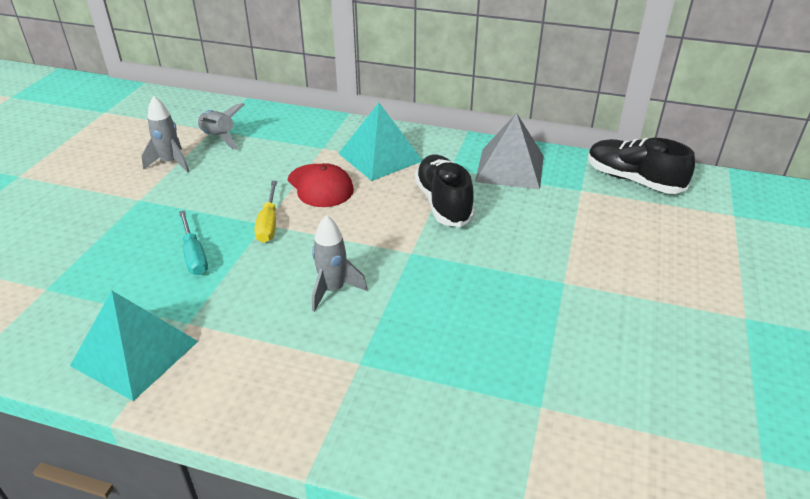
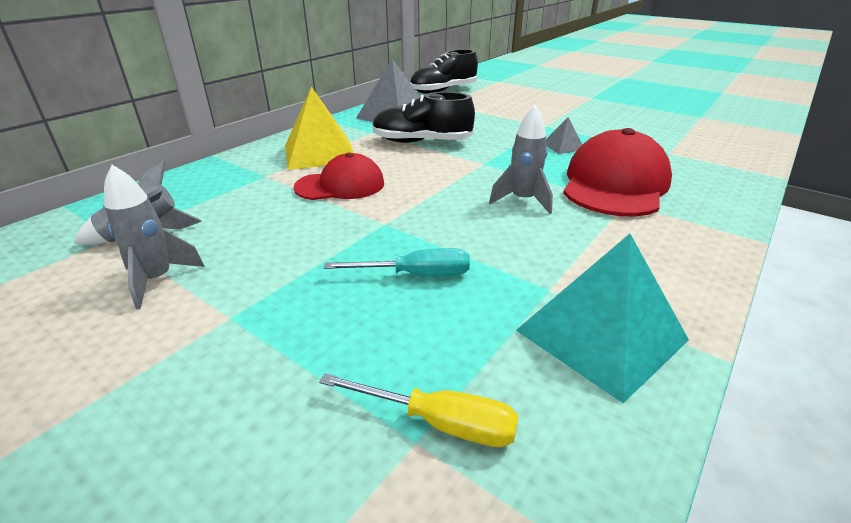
camera: 70 degrees left, 5 degrees down
(268, 223) = (387, 220): yellow screwdriver -> yellow screwdriver (439, 422)
(380, 157) = (320, 153): turquoise pyramid -> yellow pyramid
(403, 353) = (615, 184): none -> red cap
(497, 304) = (563, 146): none -> grey pyramid

